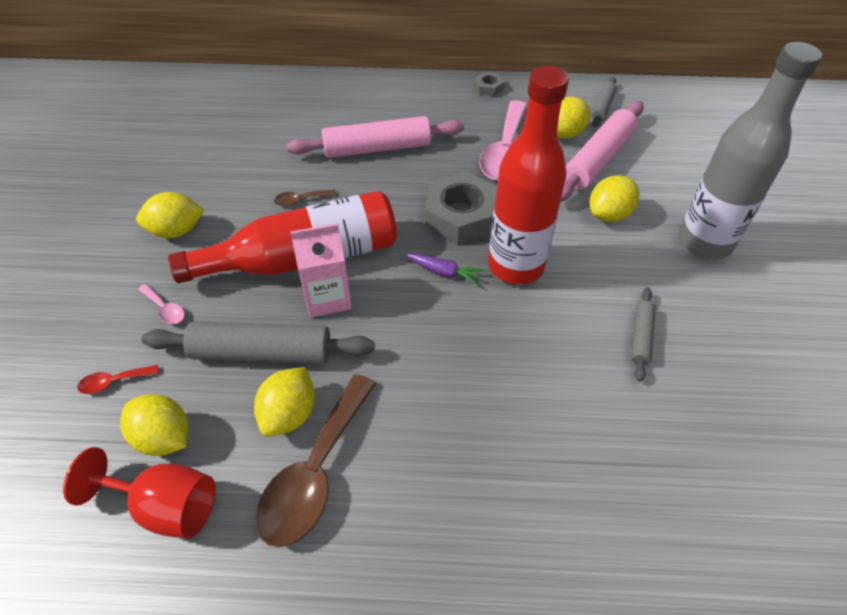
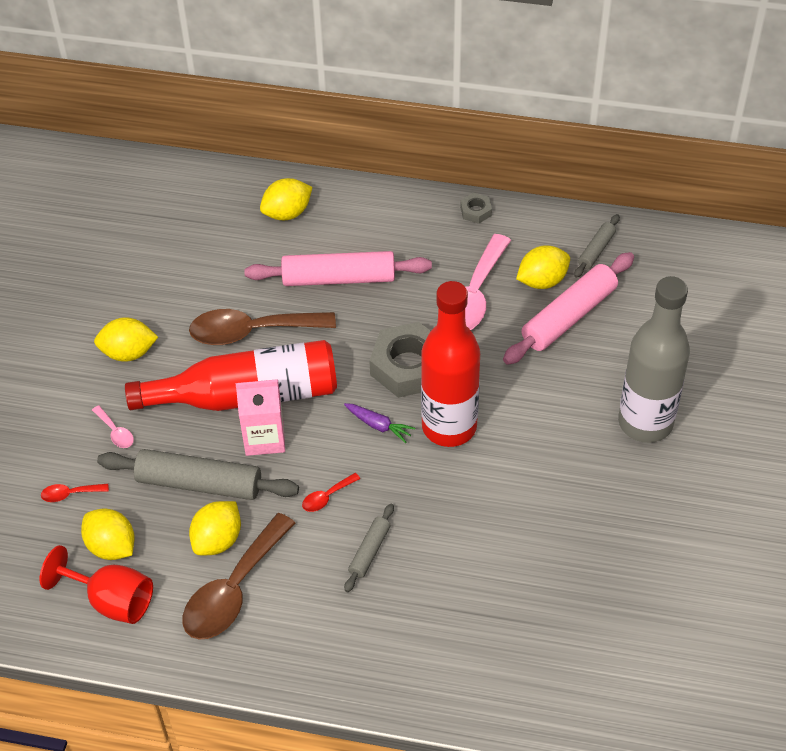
camera: 10 degrees right, 0 degrees up
(300, 200) = (251, 332): brown spoon -> brown spoon, size x2.35
(405, 350) = (327, 497): none -> red spoon
(609, 214) = (559, 382): yellow lemon -> yellow lemon (287, 213)
(641, 337) = (546, 510): grey rolling pin -> grey rolling pin (370, 551)

